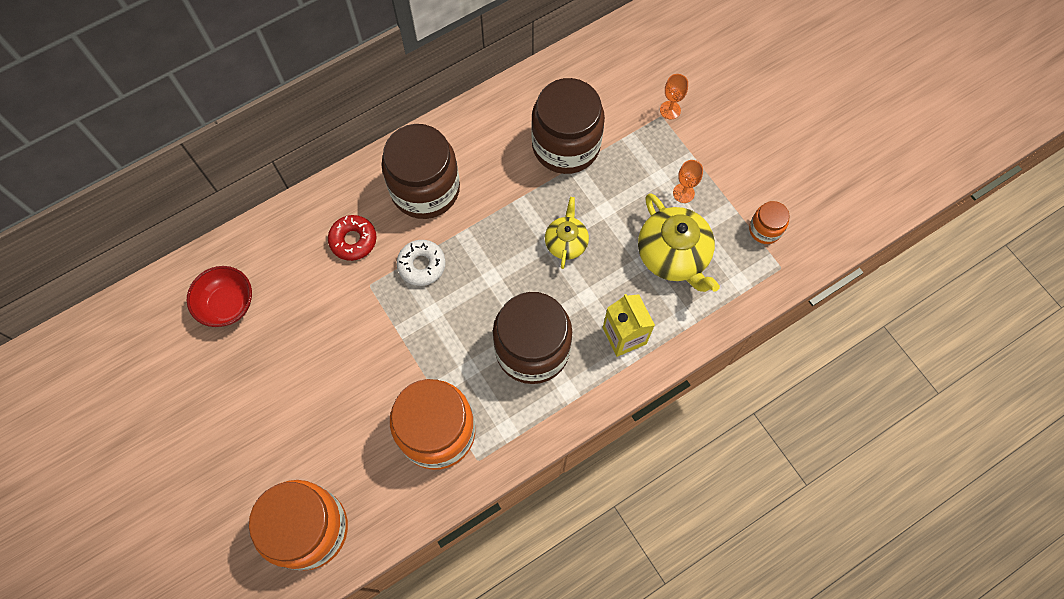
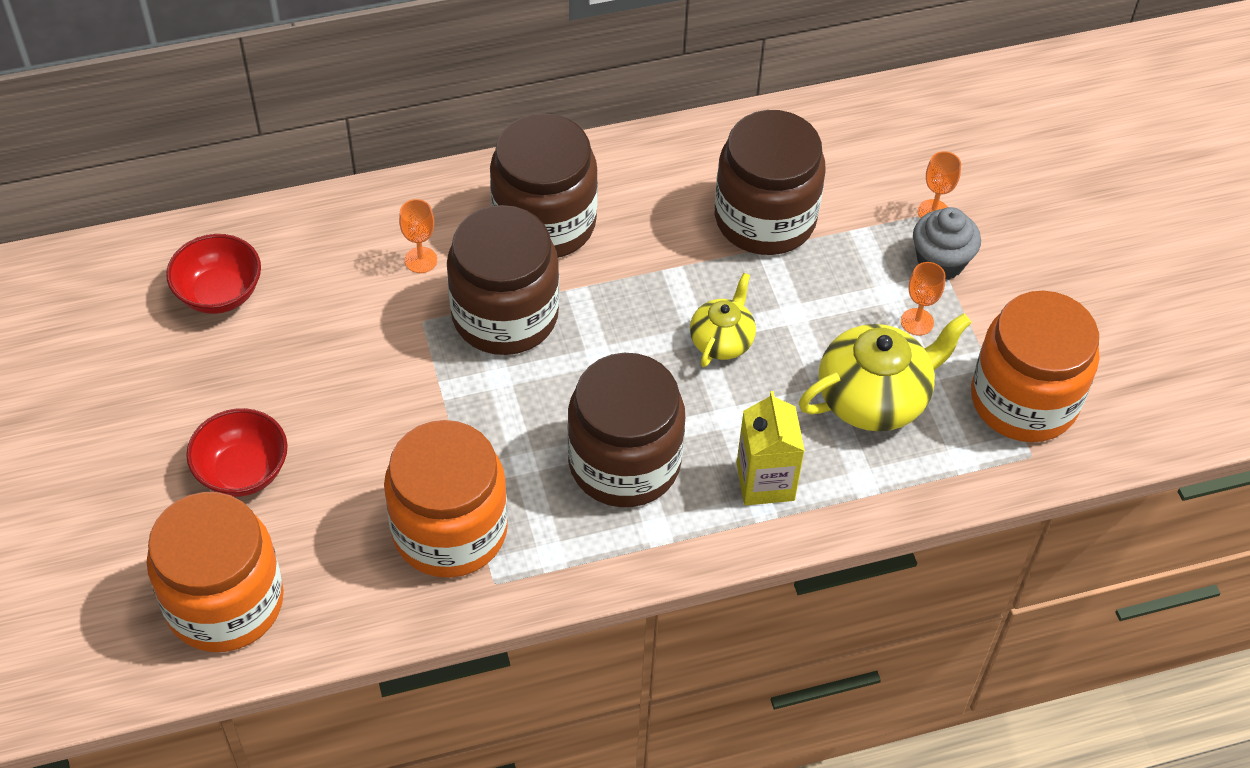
camera: 15 degrees right, 15 degrees down
(288, 431) = (243, 471): none -> red bowl
(353, 240) = (421, 260): red donut -> orange goblet
(421, 265) = (505, 315): white donut -> brown jar
(673, 255) = (874, 398): yellow teapot -> yellow teapot turned 105 degrees counterclockwise
(685, 145) = (940, 262): none -> grey cupcake
(765, 229) = (1023, 400): orange jar -> orange jar, size x2.13

